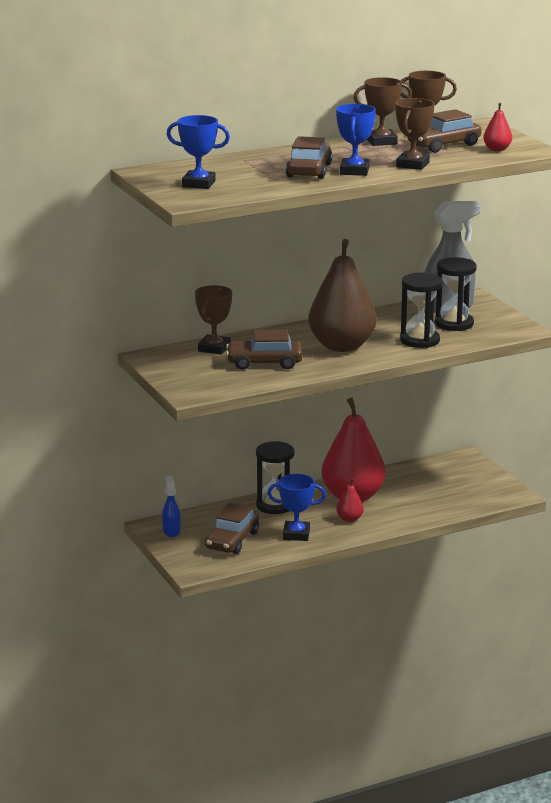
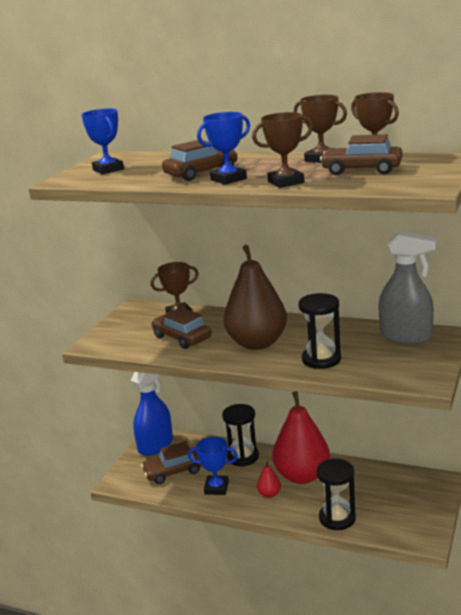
camera: 50 degrees right, 0 degrees up
(171, 531) = (156, 445): blue spray bottle -> blue spray bottle, size x1.99
(296, 534) = (216, 488): blue trophy -> blue trophy turned 45 degrees counterclockwise
(454, 324) = (379, 354): black hourglass -> black hourglass (337, 518)
(497, 149) = (396, 181): red pear -> none

